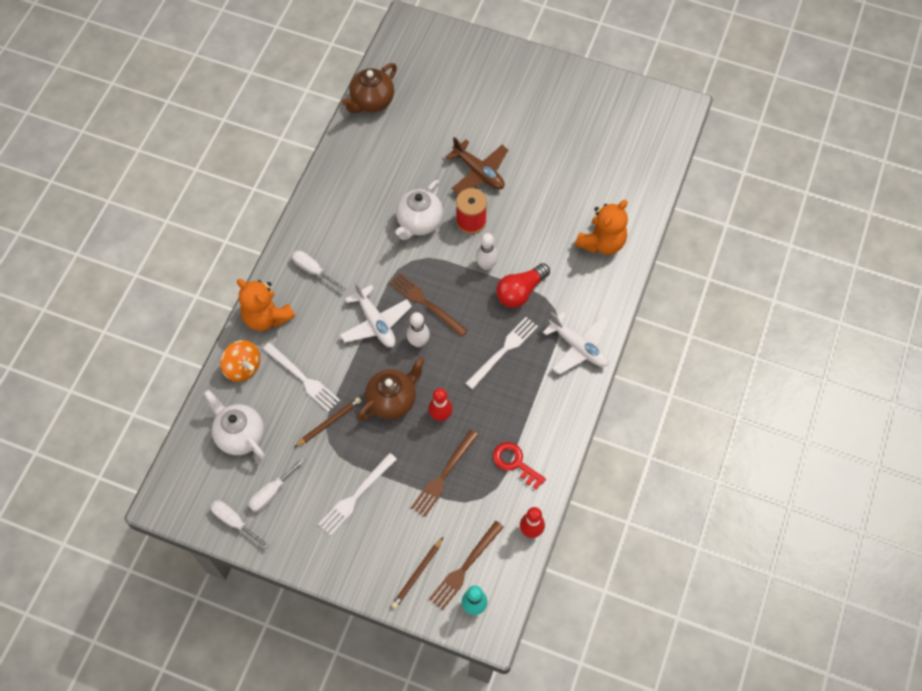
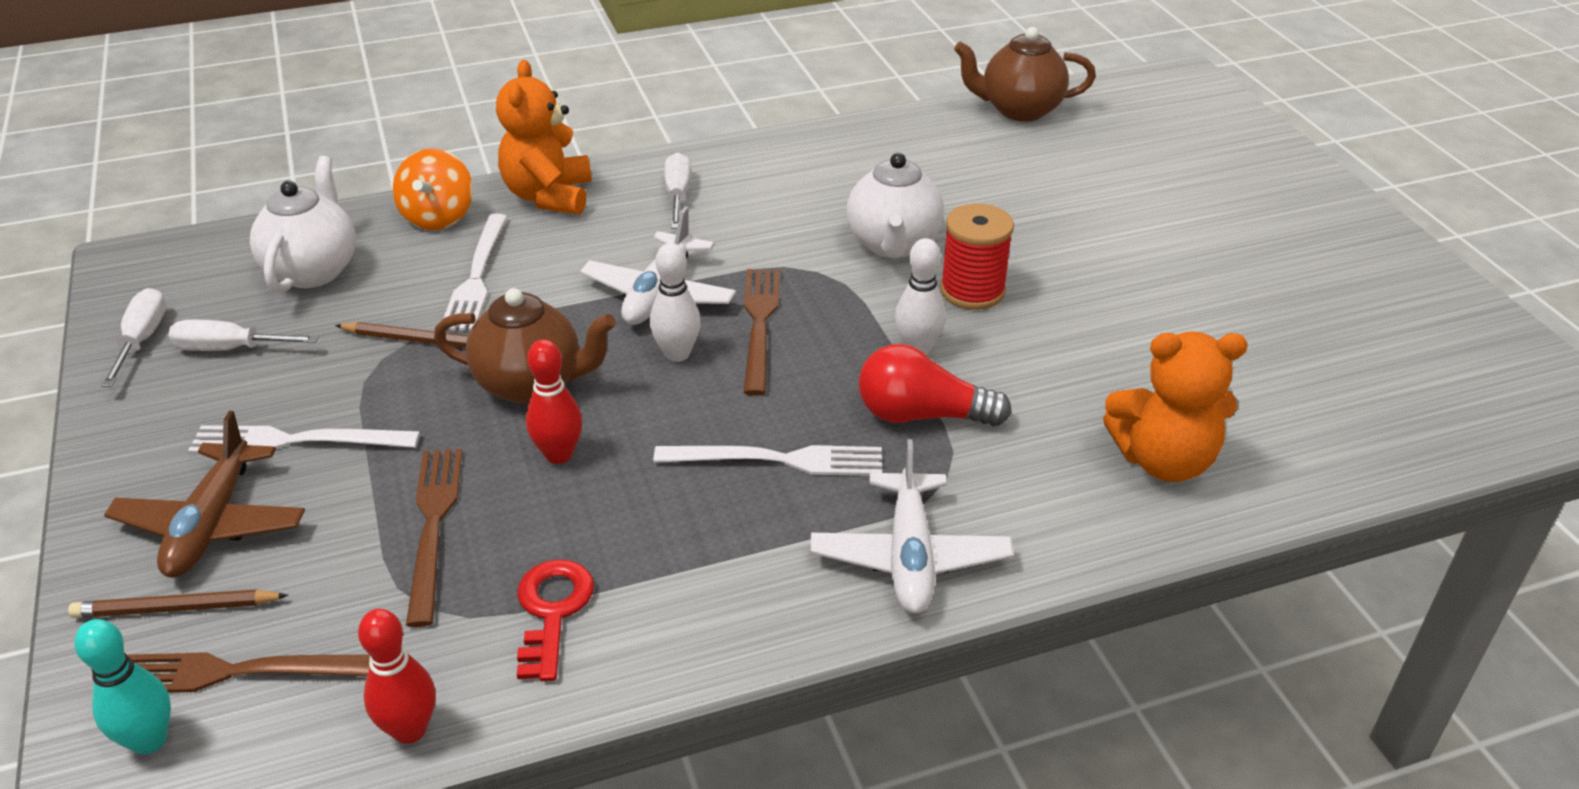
camera: 50 degrees right, 25 degrees down
(419, 223) = (893, 244): white teapot -> white teapot turned 75 degrees counterclockwise
(443, 475) = (433, 526): brown fork -> brown fork turned 90 degrees clockwise
(479, 172) = (1068, 253): brown plane -> brown plane (212, 524)

